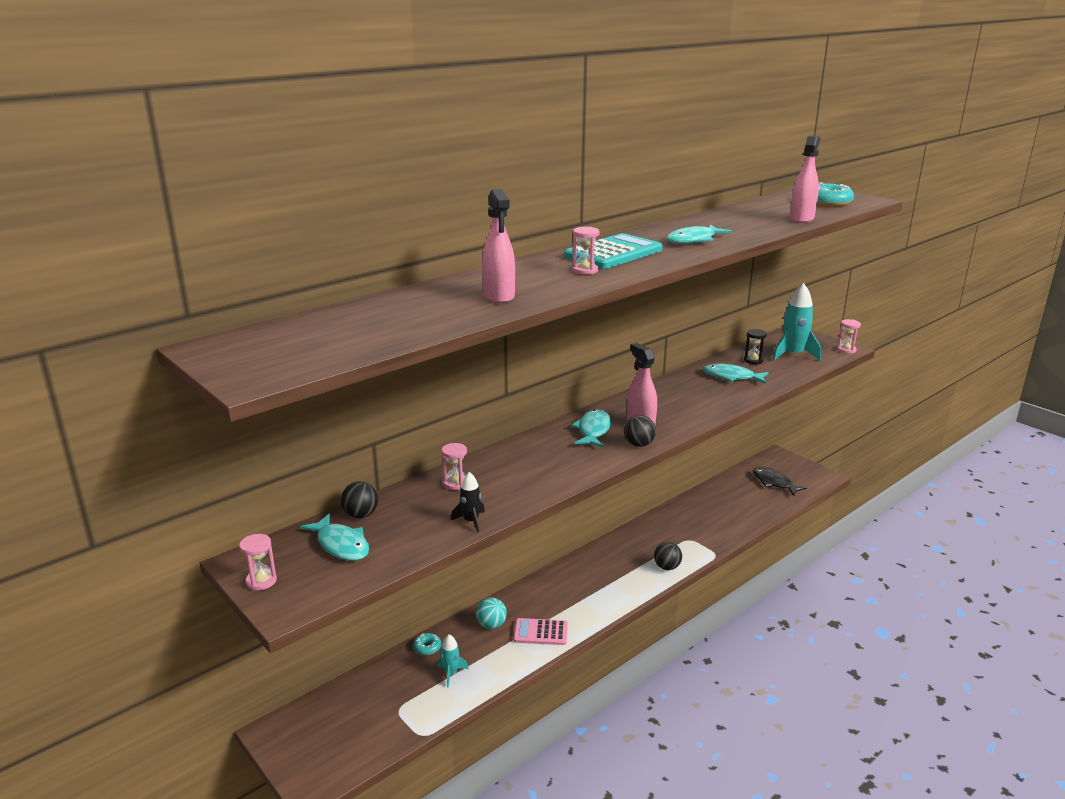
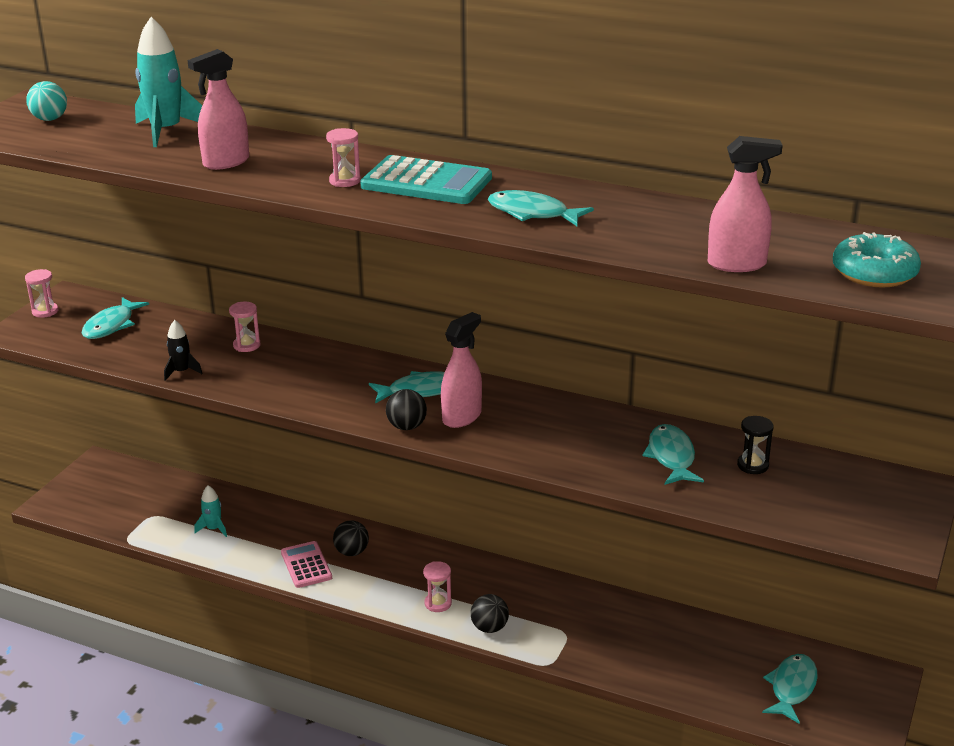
camera: 65 degrees right, 5 degrees up
(361, 515) = (163, 319): black ball -> black ball (351, 552)
(427, 647) = (243, 502): turquoise donut -> none
(491, 625) = (299, 530): turquoise ball -> turquoise ball (50, 119)
(774, 483) = (792, 688): black fish -> turquoise fish
(793, 355) = (815, 497): turquoise rocket -> turquoise rocket (166, 131)
(846, 350) = (898, 546): pink hourglass -> pink hourglass (438, 603)

